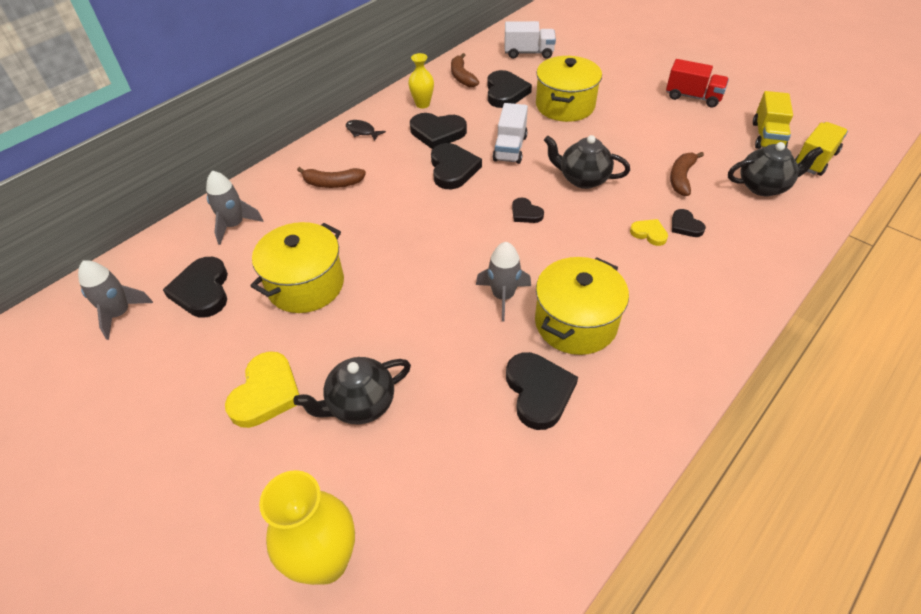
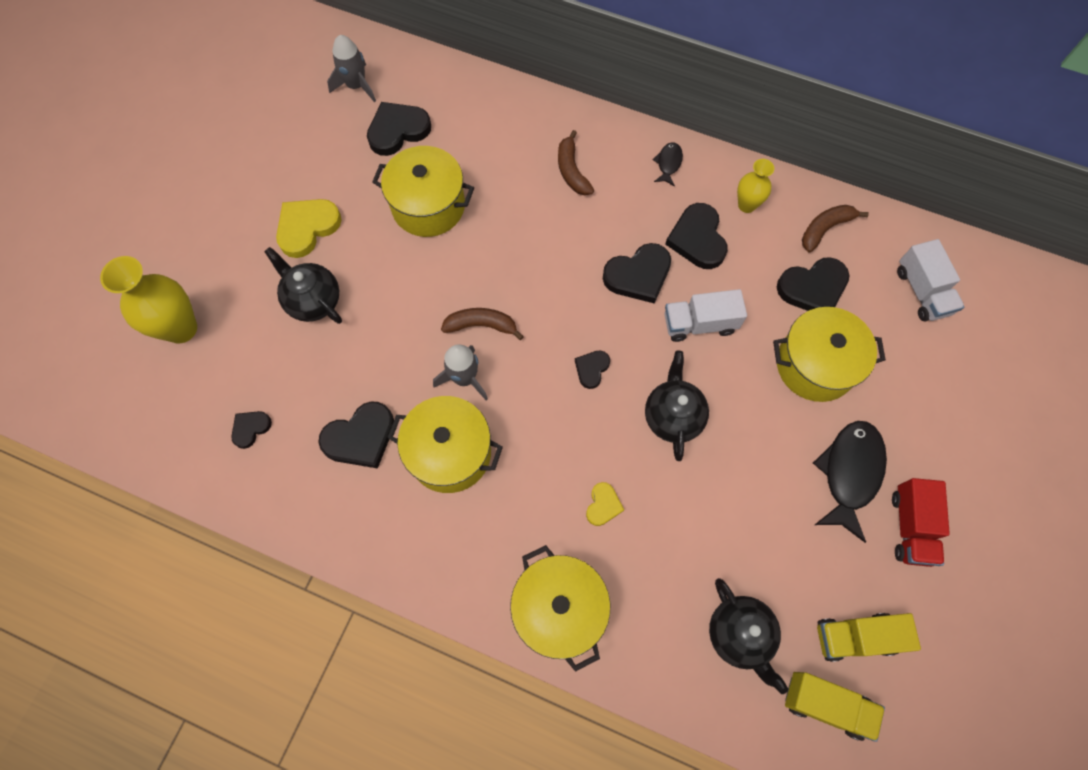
camera: 70 degrees right, 20 degrees up
(234, 225) = (483, 115): grey rocket -> none
(266, 393) = (307, 228): yellow heart -> yellow heart turned 135 degrees clockwise
(650, 111) = (849, 473): none -> black fish
(681, 178) = (718, 530): brown banana -> brown banana (481, 325)
(685, 226) = (630, 544): black heart -> black heart (250, 428)
(737, 280) = (559, 609): none -> yellow pot

